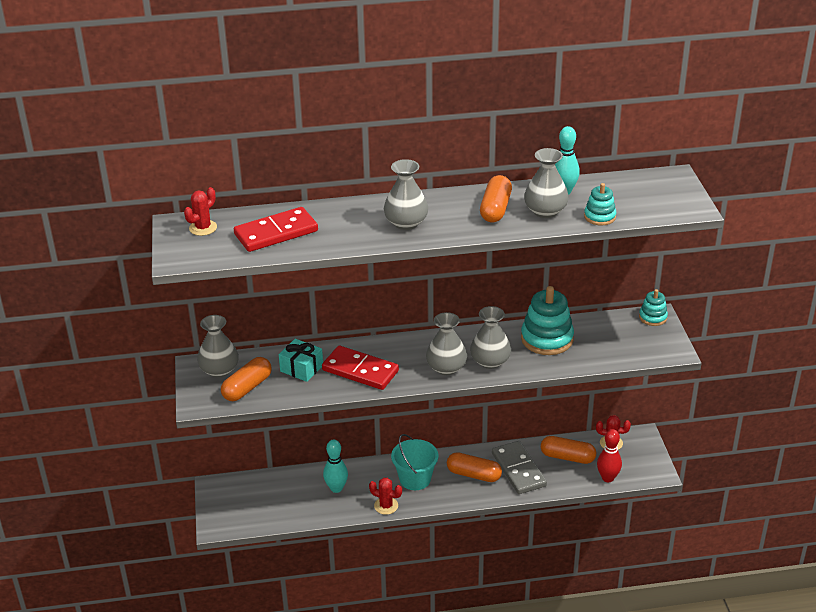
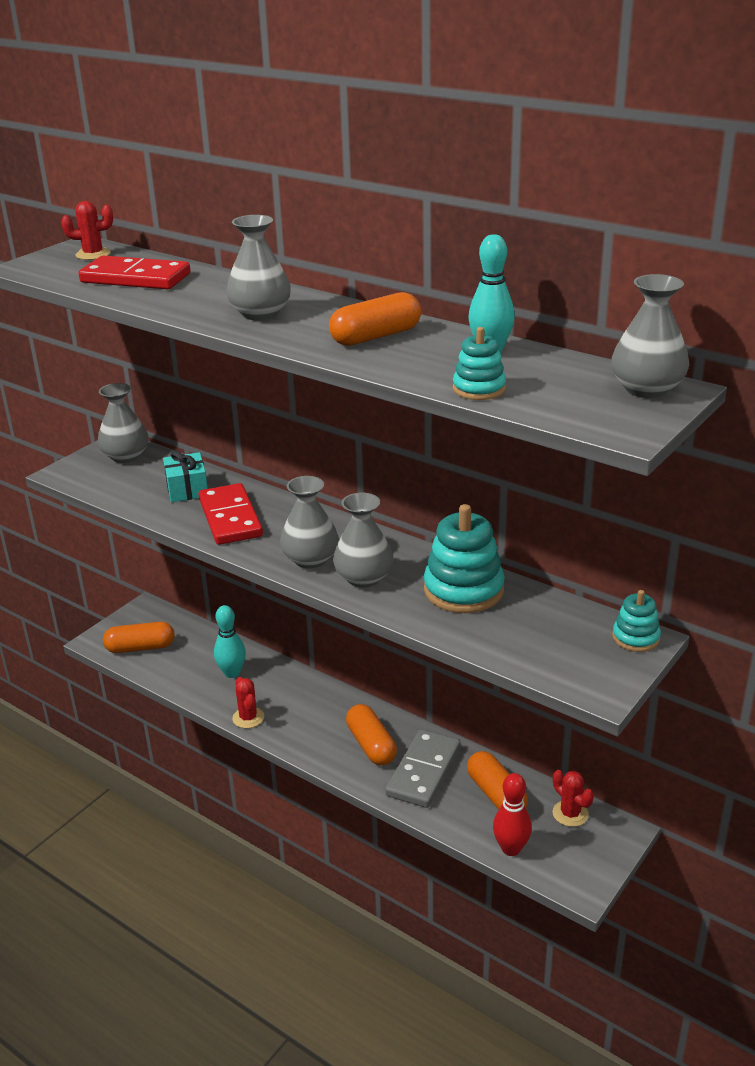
camera: 45 degrees right, 5 degrees down
(247, 387) = (119, 481): orange capsule -> orange capsule (140, 647)
(415, 479) = (310, 711): turquoise bucket -> none
(545, 211) = (426, 359): grey vase -> grey vase (647, 389)

